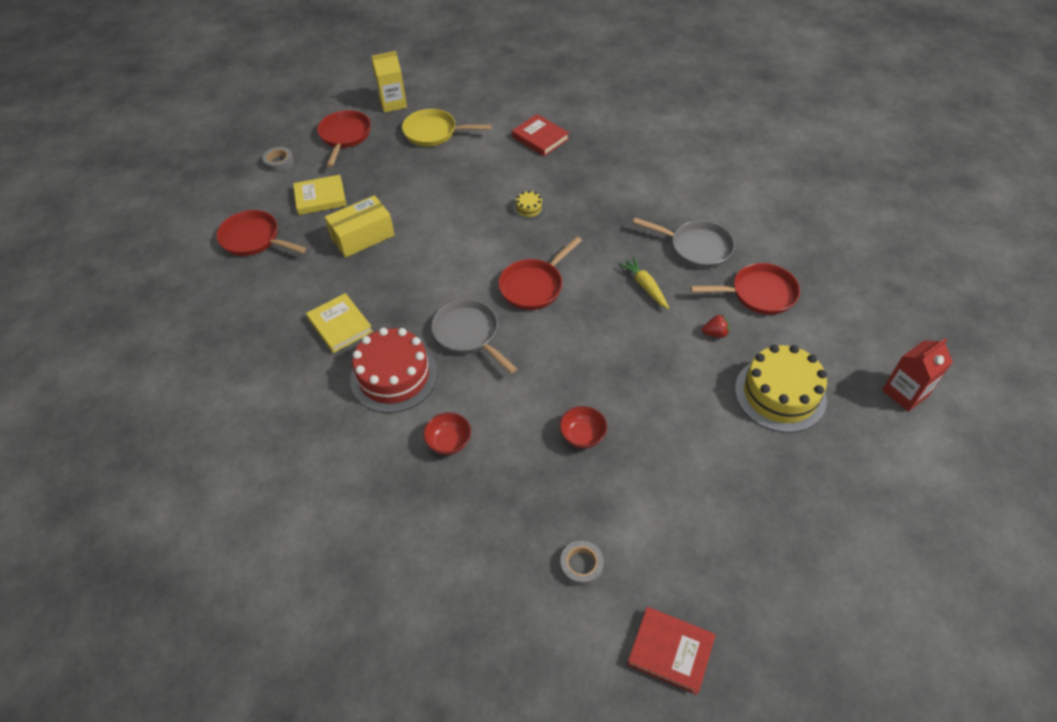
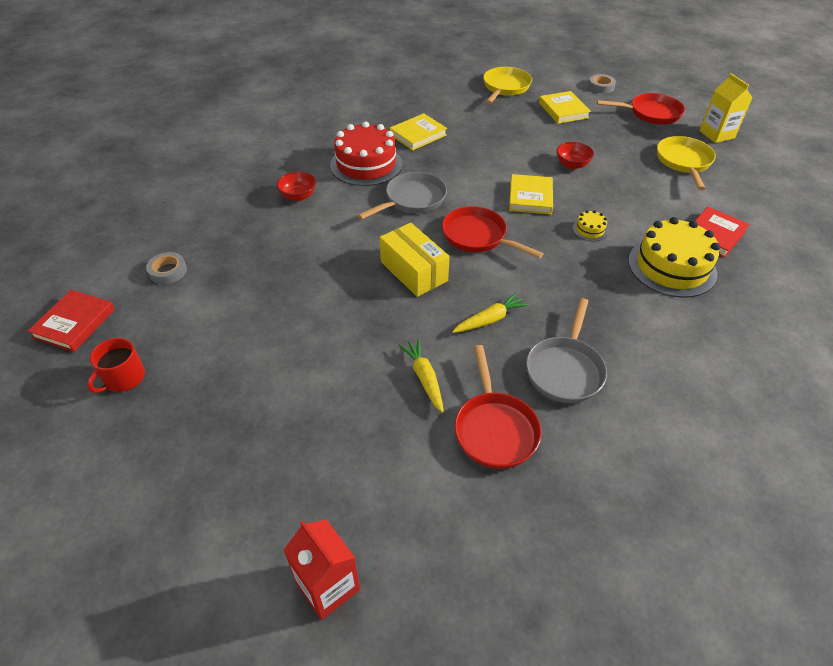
camera: 85 degrees right, 5 degrees down
(254, 239) = (505, 87): red pan -> yellow pan
(362, 236) = (521, 135): yellow box -> yellow box (414, 271)
(475, 242) = (530, 197): none -> yellow book
(582, 436) = (295, 271): red bowl -> red bowl (572, 165)
(715, 333) = (424, 378): red strawberry -> yellow carrot
(743, 575) = (123, 378): none -> red mug
(780, 394) = (334, 434): yellow cake -> yellow cake (671, 267)

